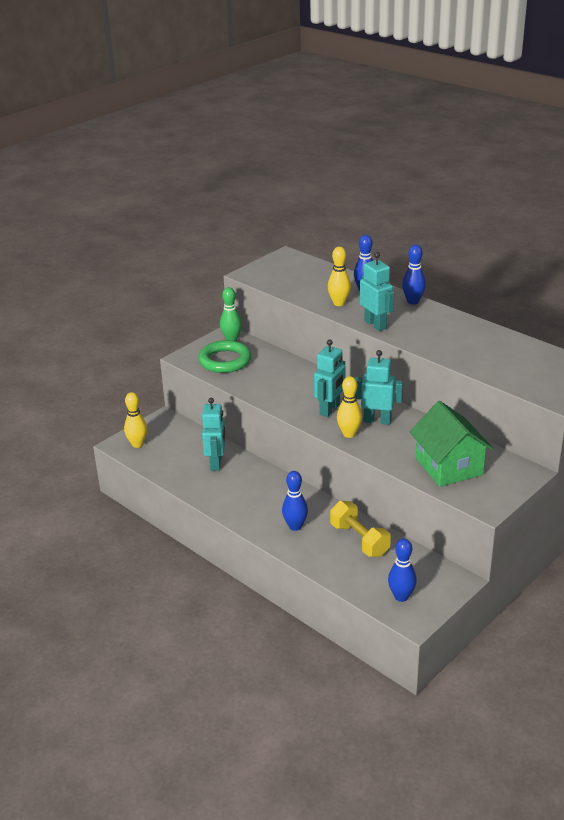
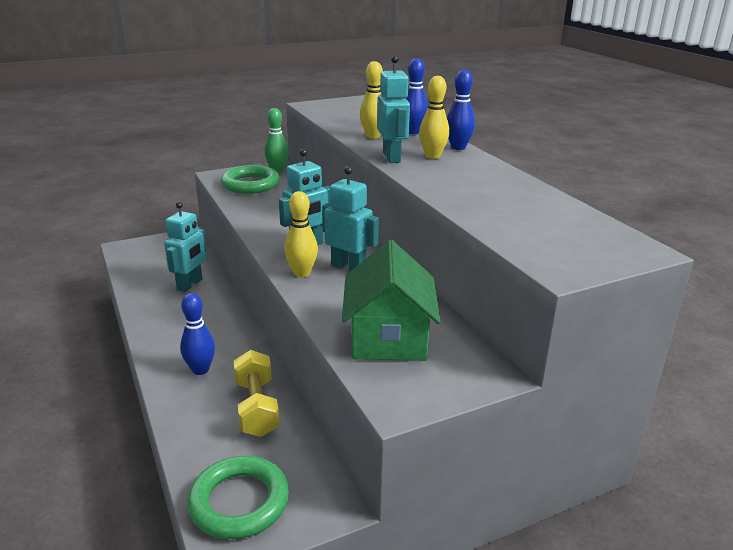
camera: 20 degrees right, 5 degrees down
(137, 444) = (138, 251): yellow bowling pin -> yellow bowling pin (432, 156)
(401, 596) = (239, 502): blue bowling pin -> green ring

